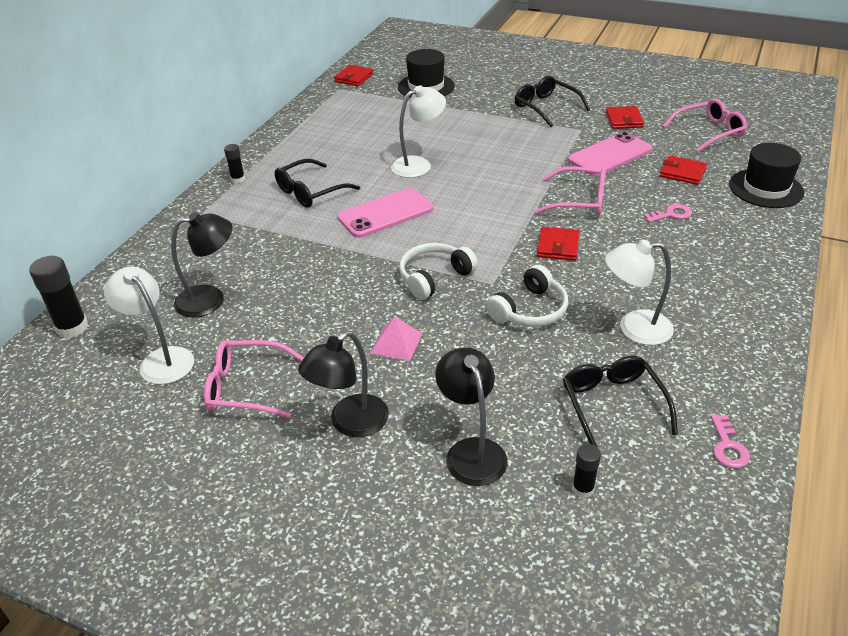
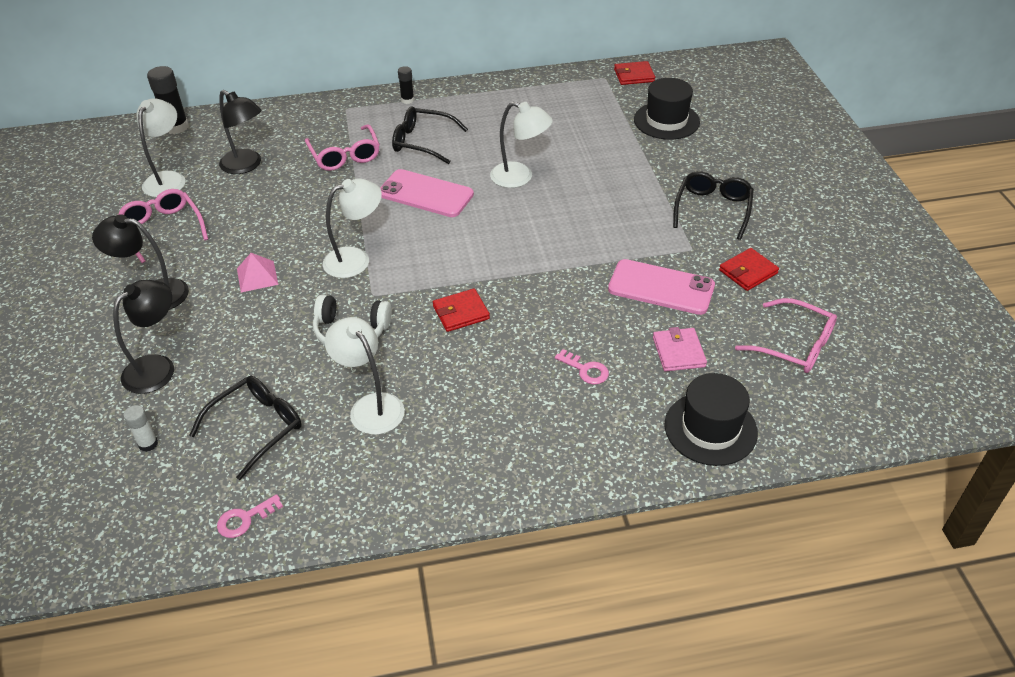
camera: 55 degrees right, 5 degrees up
(434, 277) = (356, 259): white headphones -> white lamp
(579, 201) = (551, 297): pink glasses -> pink glasses (345, 155)
(583, 489) = (148, 444): black glue stick -> white glue stick
(682, 173) = (678, 352): red wallet -> pink wallet

